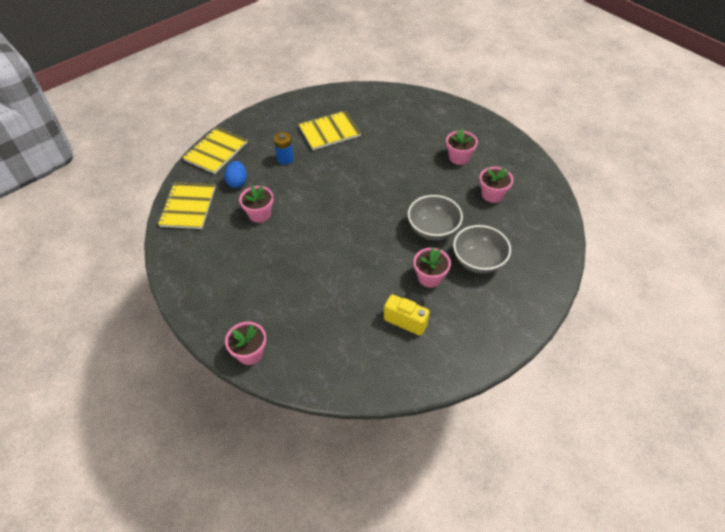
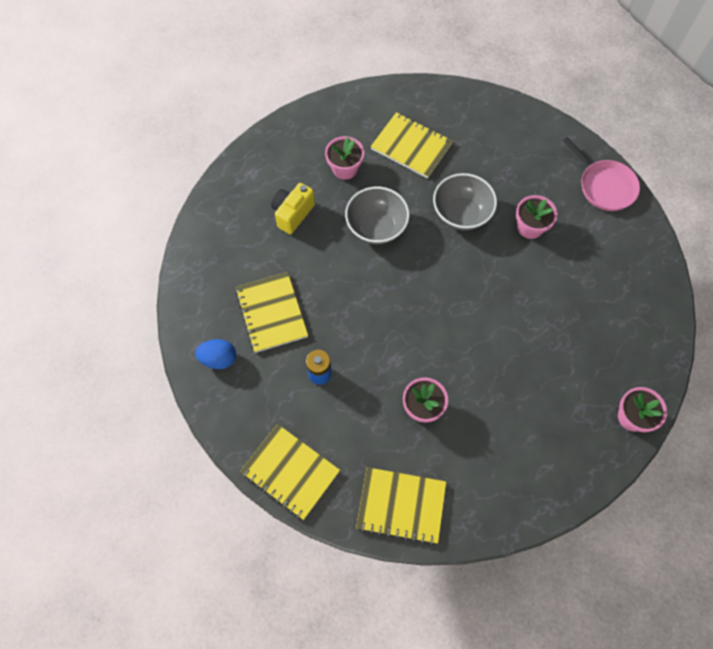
camera: 85 degrees left, 15 degrees up
(237, 182) = (359, 438): blue egg -> blue egg (219, 359)
(407, 319) = (584, 256): yellow camera -> yellow camera (292, 214)
(478, 261) = (508, 178): grey bowl -> grey bowl (376, 227)
(490, 337) = (604, 186): none -> pink pan
(492, 194) = (411, 147): pink flower pot -> yellow notebook

